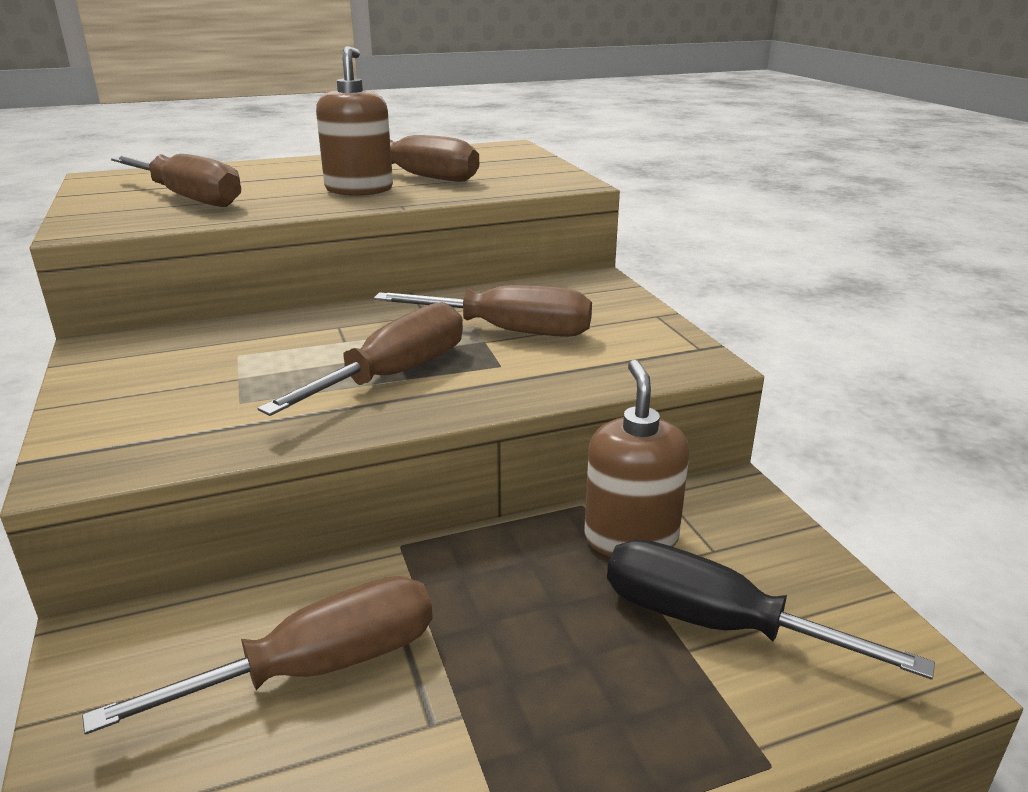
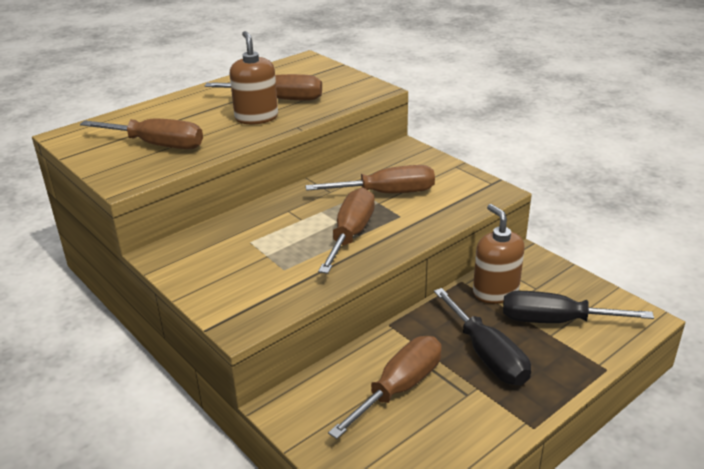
camera: 20 degrees left, 5 degrees up
(530, 653) = (487, 355): none -> black screwdriver

